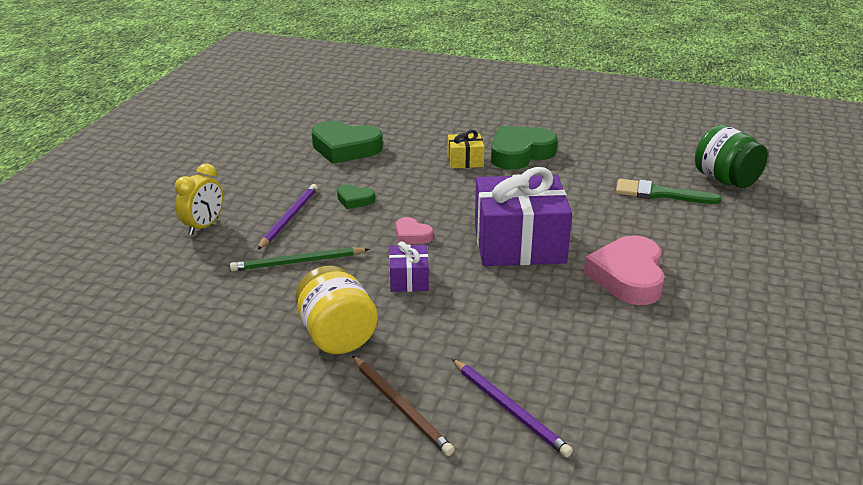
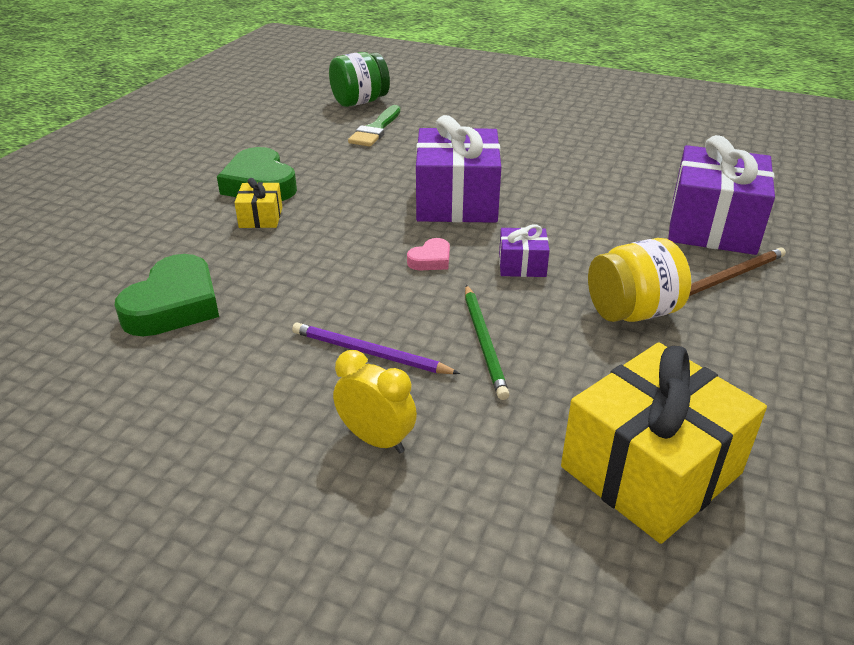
camera: 85 degrees left, 5 degrees up
(148, 330) = (650, 470): none -> yellow gift
(354, 200) = (335, 298): green heart -> none
(509, 409) = (712, 226): purple pencil -> purple gift
(628, 277) = (516, 159): pink heart -> none

